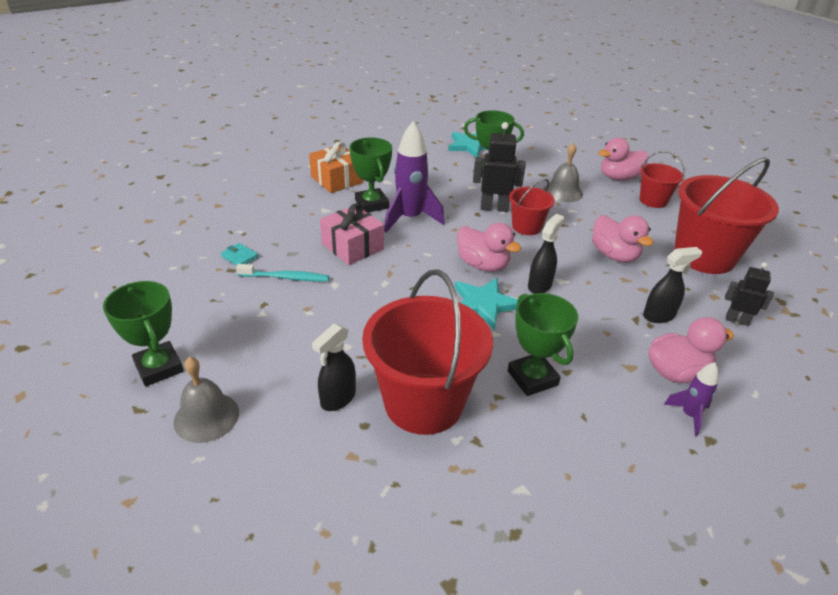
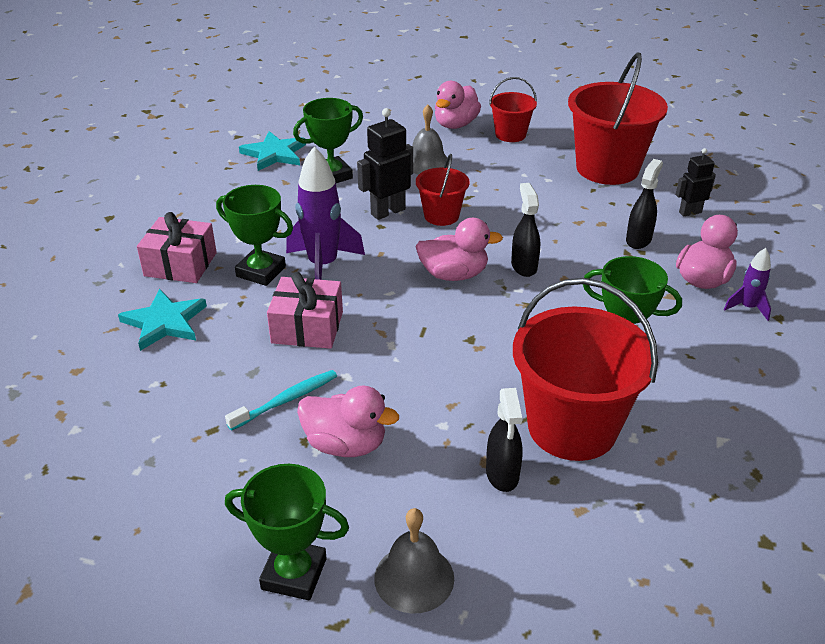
camera: 40 degrees left, 0 degrees up
(240, 257) = (200, 410): turquoise wallet -> none
(337, 180) = (180, 264): orange gift -> pink gift
(483, 304) = (503, 311): turquoise star -> turquoise star (165, 322)
(614, 255) = (544, 204): pink duck -> pink duck (345, 444)

